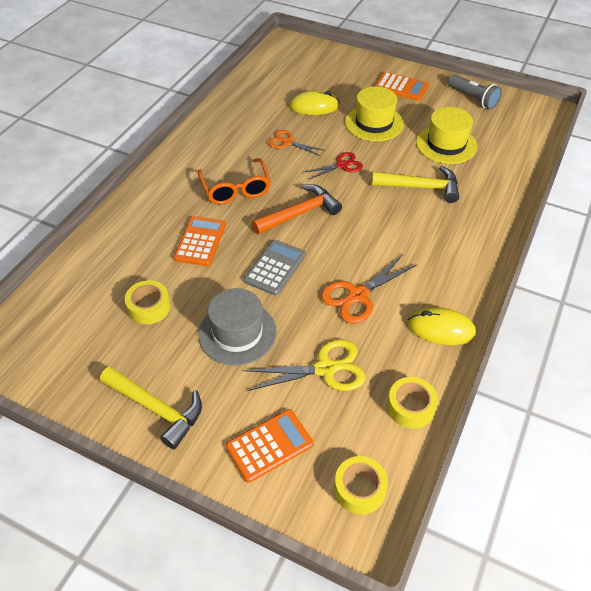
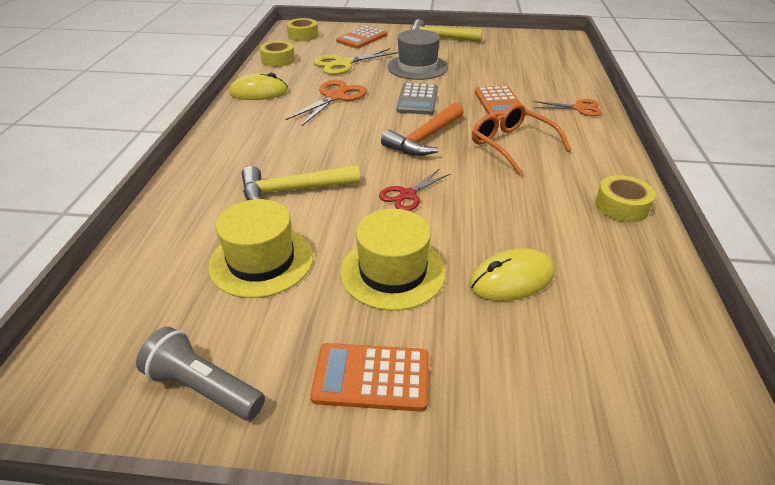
camera: 160 degrees right, 10 degrees down
(149, 307) = (493, 67): yellow tape -> yellow tape (621, 206)
(287, 142) = (501, 208): orange scissors -> orange scissors (578, 108)

